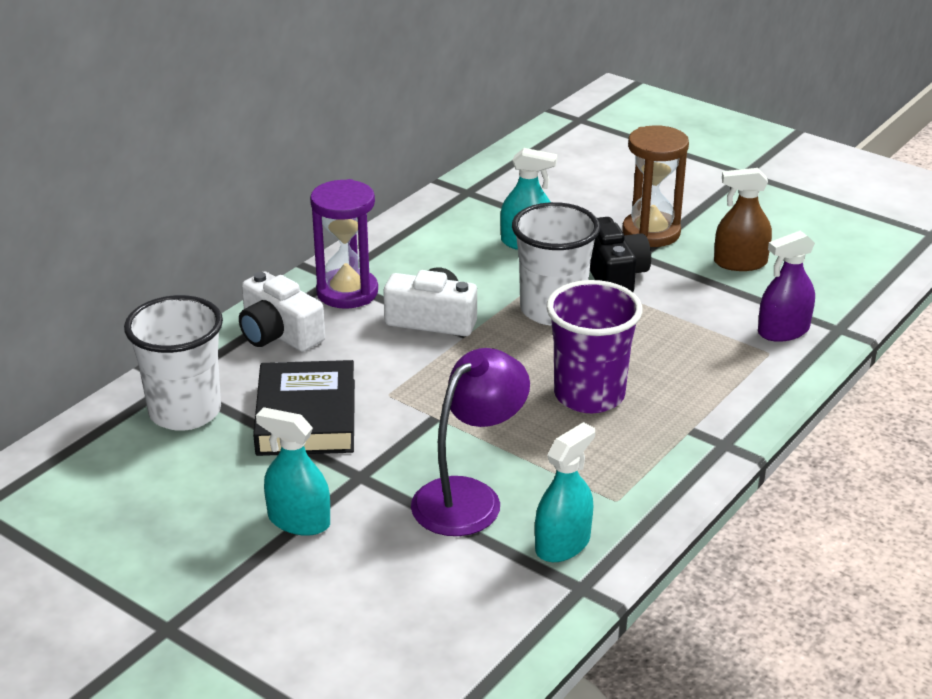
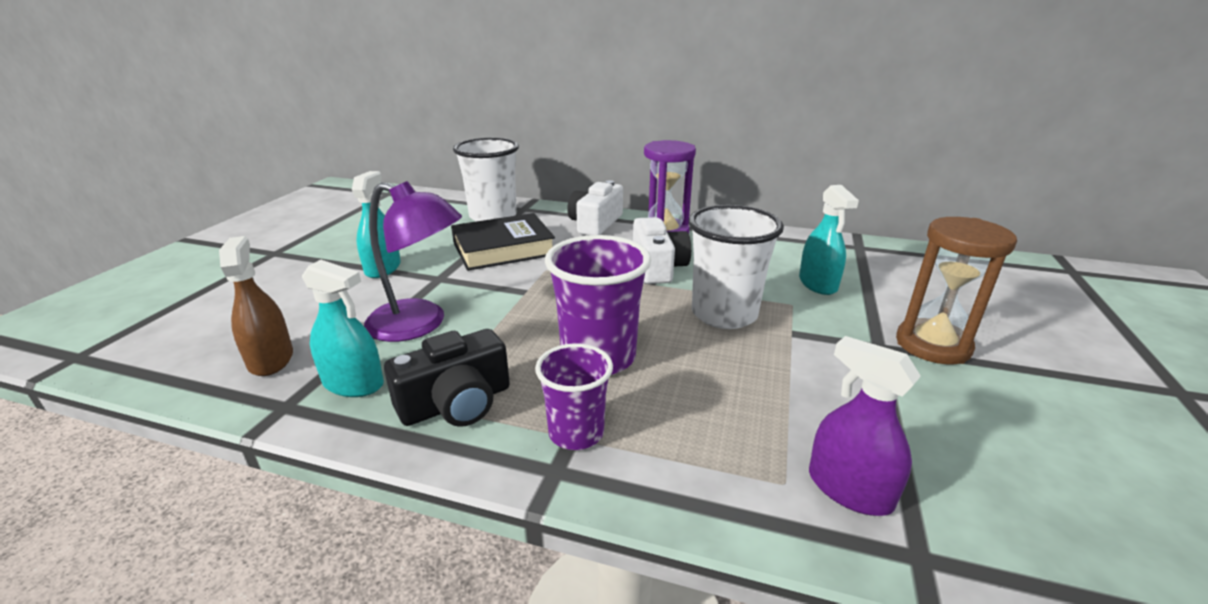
camera: 70 degrees right, 5 degrees down
(613, 274) = (823, 336): black camera -> black camera (456, 403)
(687, 427) = (576, 433): none -> purple cup
(740, 263) = (963, 421): brown spray bottle -> brown spray bottle (271, 359)

